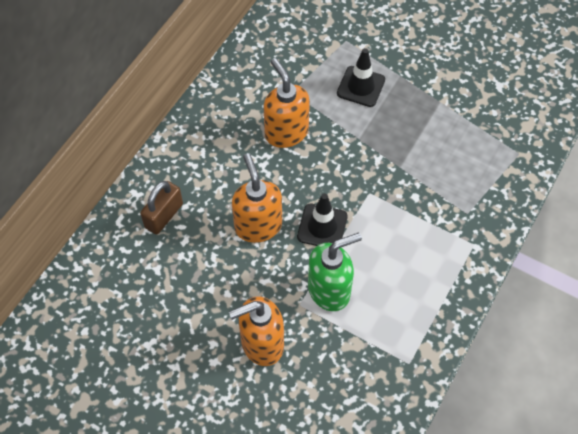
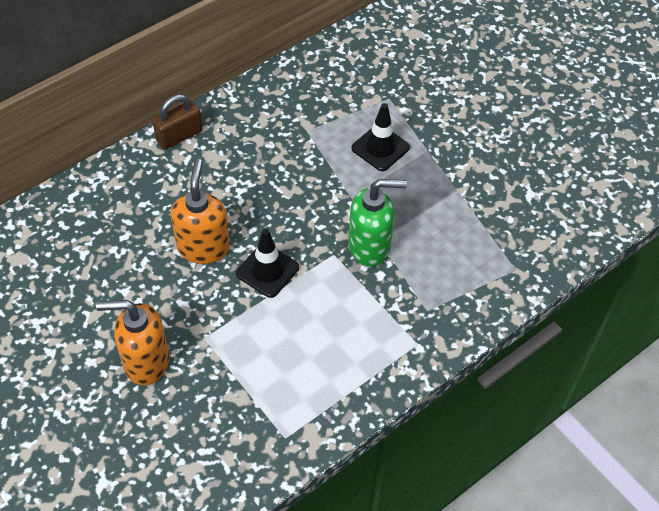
camera: 20 degrees right, 5 degrees down
(164, 215) = (117, 205): brown padlock -> brown padlock (179, 136)
(286, 132) = (280, 167): orange soap dispenser -> none
(329, 290) = (242, 335): green soap dispenser -> green soap dispenser (370, 246)

